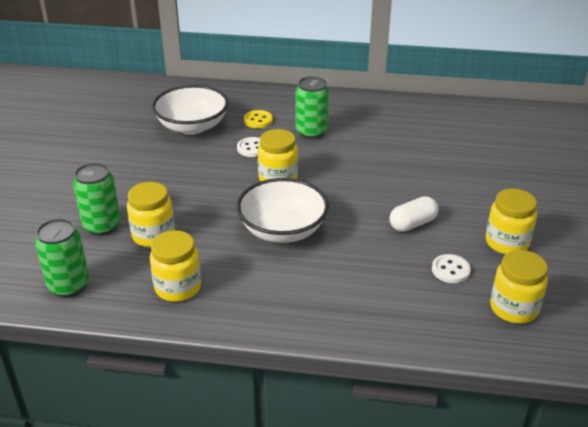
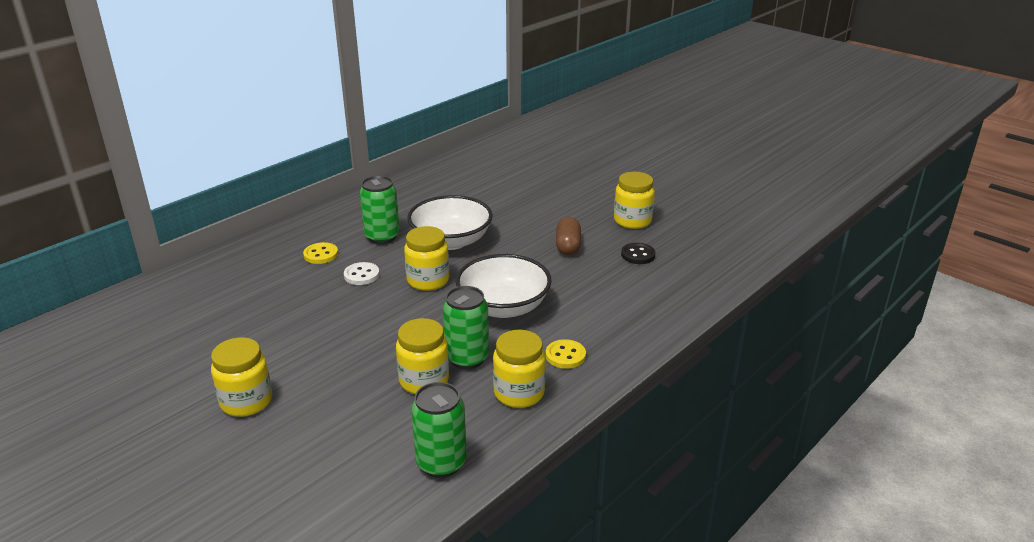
camera: 55 degrees left, 5 degrees down
(102, 226) = (367, 409): green can -> green can (467, 358)
(192, 126) = (272, 293): white bowl -> white bowl (451, 241)
(249, 291) = (565, 355): none -> yellow button
(412, 224) = (568, 246): white capsule -> brown capsule
(450, 270) = (638, 255): white button -> black button
(513, 308) = (701, 250): yellow jar -> yellow jar (246, 401)

